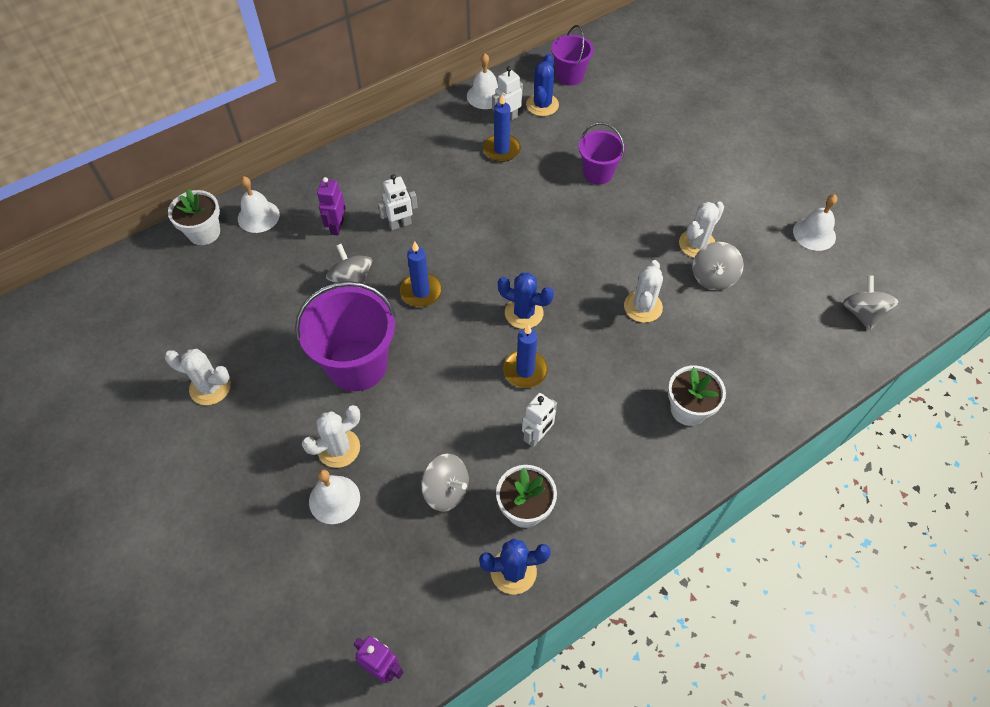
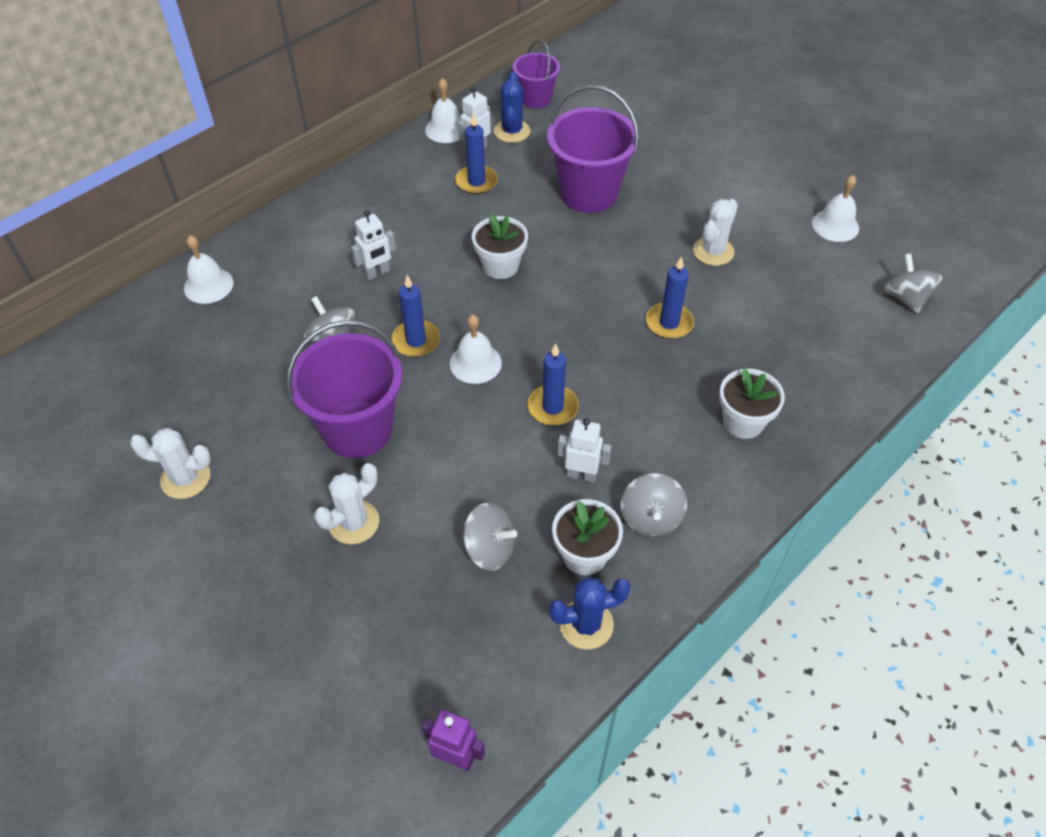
camera: 10 degrees left, 5 degrees down
(204, 232) = (146, 311): white flower pot -> white flower pot (500, 266)
(334, 499) = (360, 579): white bell -> white bell (475, 363)
(336, 227) = (303, 285): purple robot -> none
(524, 313) = (538, 347): blue cactus -> none
(537, 436) = (581, 475): white robot -> white robot turned 105 degrees counterclockwise
(598, 173) = (588, 193): purple bucket -> purple bucket, size x1.72
(643, 307) = (669, 323): white cactus -> blue candle
(713, 277) = (738, 283): grey spinning top -> grey spinning top (650, 518)

